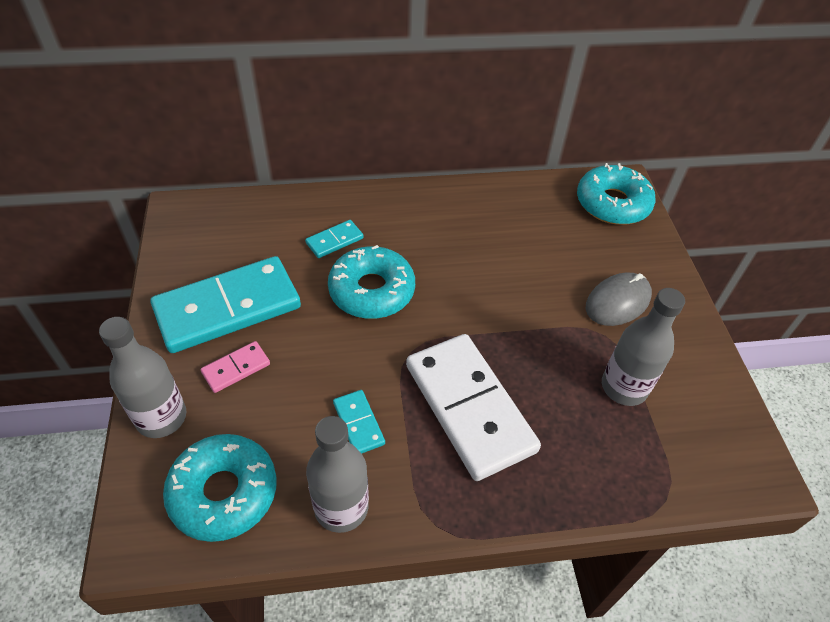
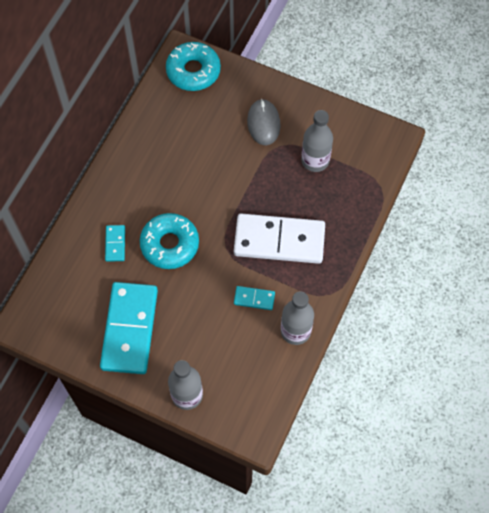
camera: 55 degrees left, 15 degrees up
(224, 492) = (253, 382): turquoise donut -> none
(236, 368) = (178, 343): pink domino -> none

